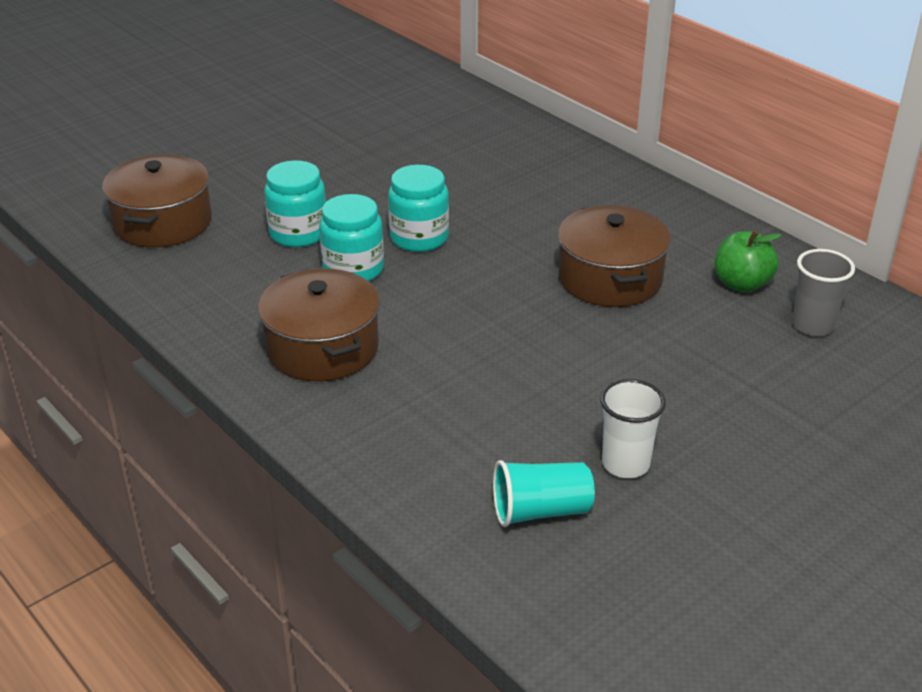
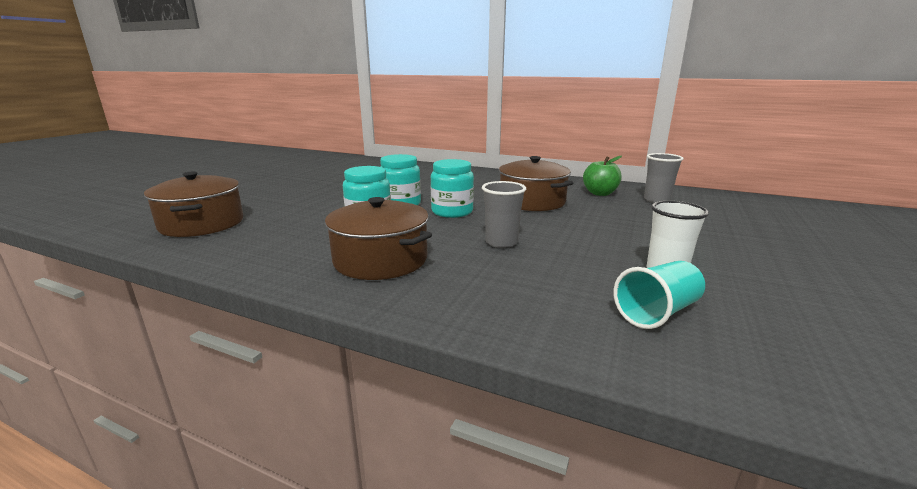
camera: 25 degrees left, 15 degrees down
(298, 233) = (315, 214): turquoise jar -> turquoise jar (452, 212)
(482, 356) = (501, 242): none -> grey cup

